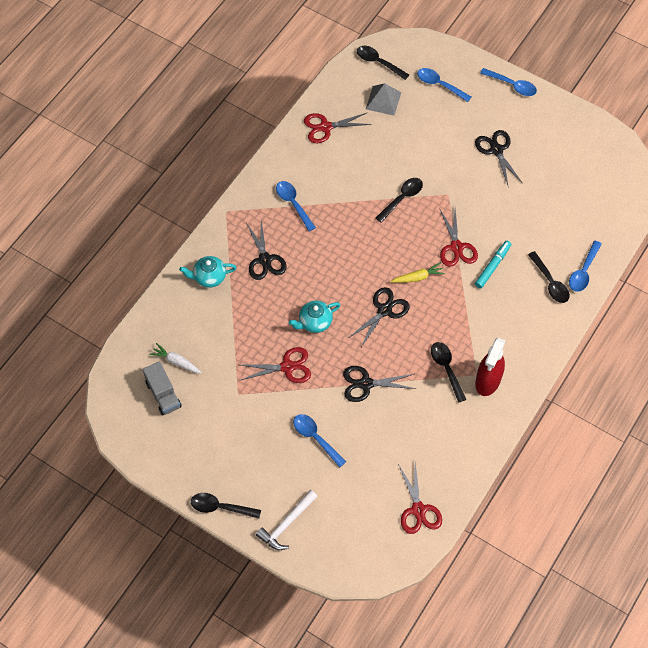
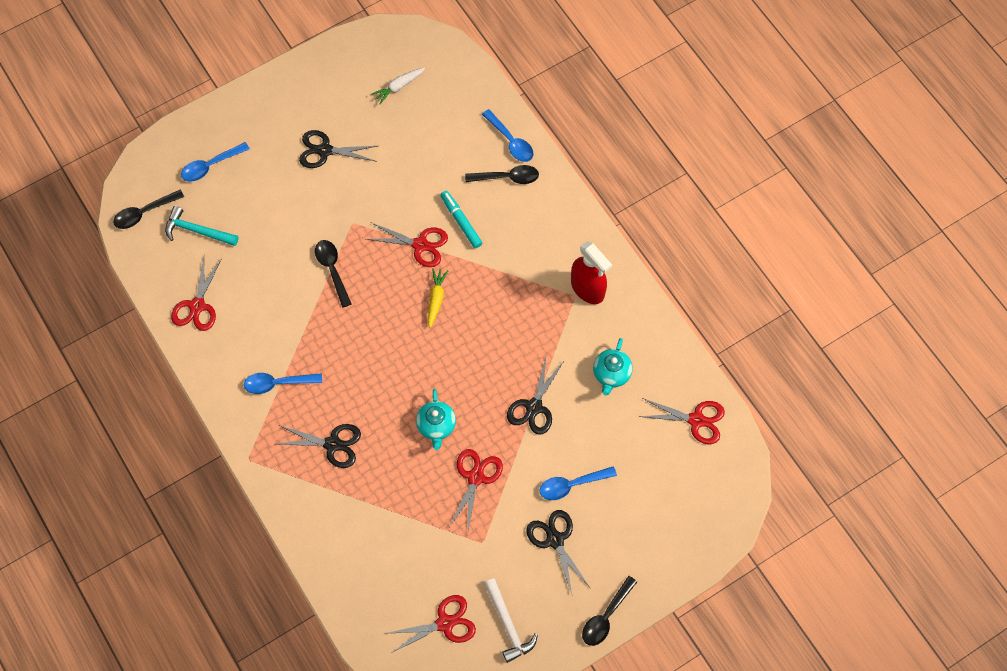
camera: 65 degrees left, 5 degrees up
(163, 394) = (445, 623): grey truck -> red scissors
(176, 362) = (411, 593): white carrot -> white carrot (398, 87)
(209, 277) = (323, 513): turquoise teapot -> turquoise teapot (611, 374)
(287, 524) = (655, 556): white hammer -> white hammer (508, 625)
(383, 100) = (197, 231): grey pyramid -> turquoise hammer
(384, 310) = (458, 350): black scissors -> black scissors (555, 540)
(446, 368) = (555, 321): black spoon -> none
(512, 85) = (253, 96): blue spoon -> none

